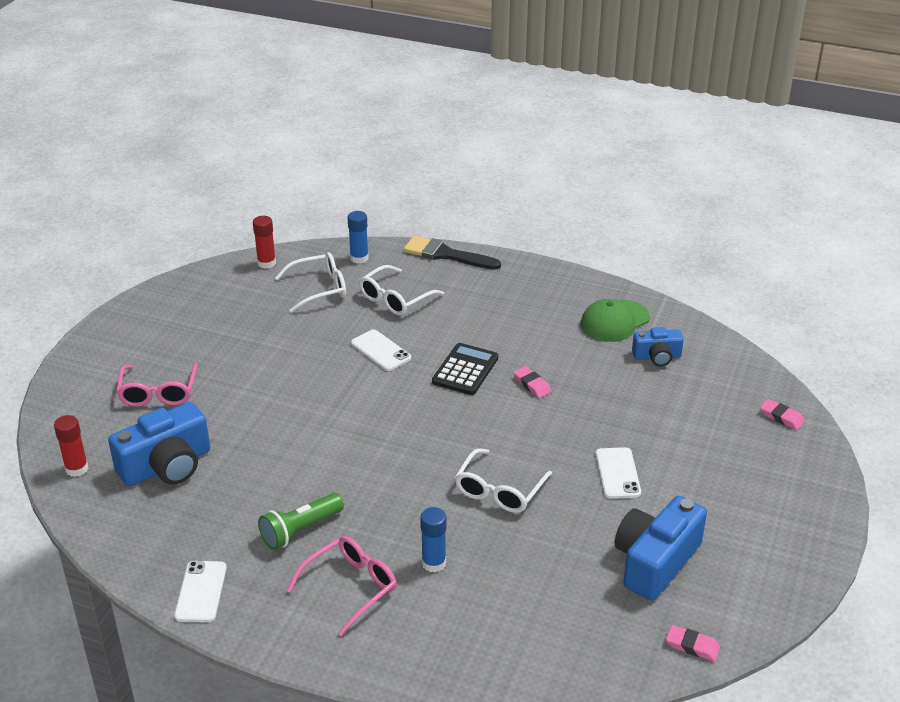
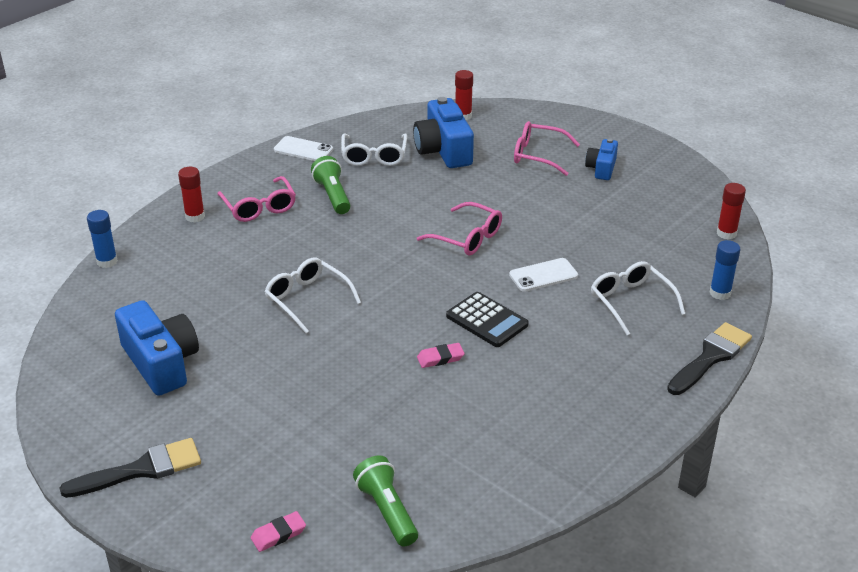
camera: 110 degrees right, 0 degrees up
(319, 289) = (667, 257): white glasses -> white glasses (374, 156)
(341, 409) = (467, 238): none -> pink glasses
(395, 641) = (195, 216): none -> red glue stick
(433, 563) = (253, 248): blue glue stick -> blue glue stick (107, 261)
(614, 321) = (523, 456): green cap -> none
(617, 473) = (279, 376): white phone -> none
(657, 357) = (439, 468): blue camera -> blue camera (601, 168)
(692, 646) = (65, 353): pink eraser -> none
(717, 371) = (387, 511): none -> green flashlight
(786, 518) = (141, 469): none -> black brush

